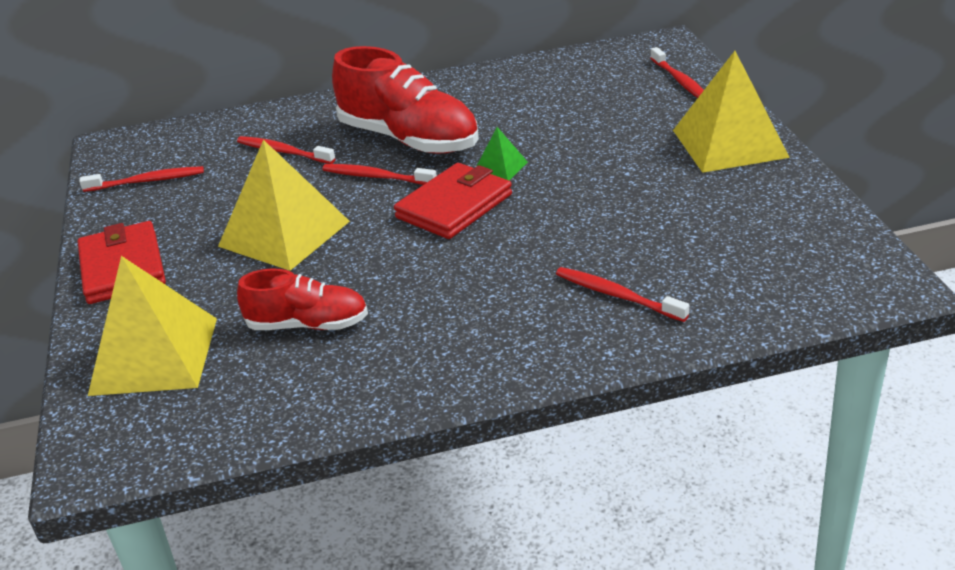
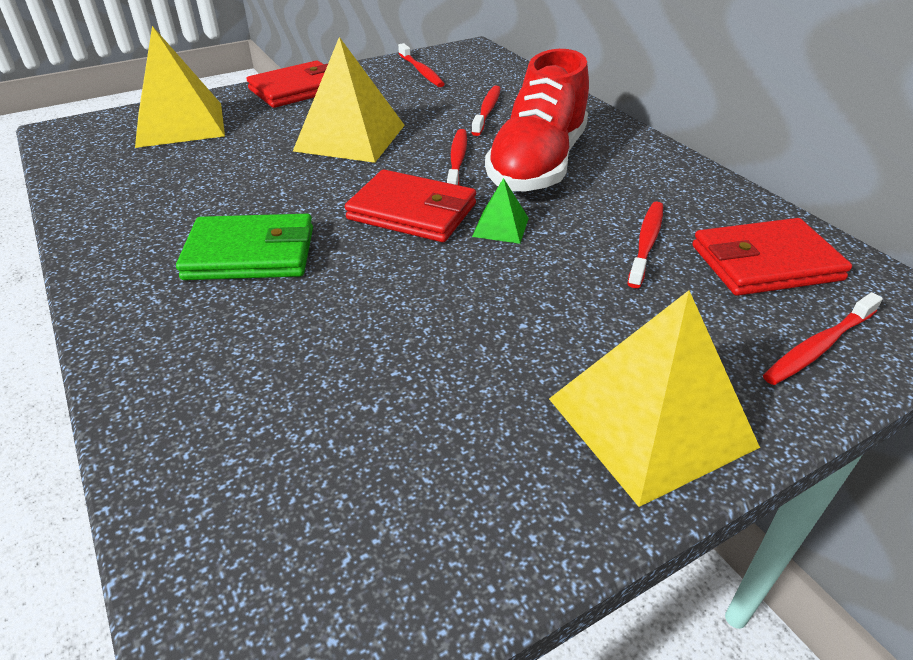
camera: 70 degrees right, 5 degrees up
(308, 325) = (209, 174): red shoe -> none
(480, 292) = (251, 253): none -> green wallet
(594, 78) = (765, 263): none -> red wallet
(617, 295) = (235, 351): red toothbrush -> red toothbrush (646, 243)

